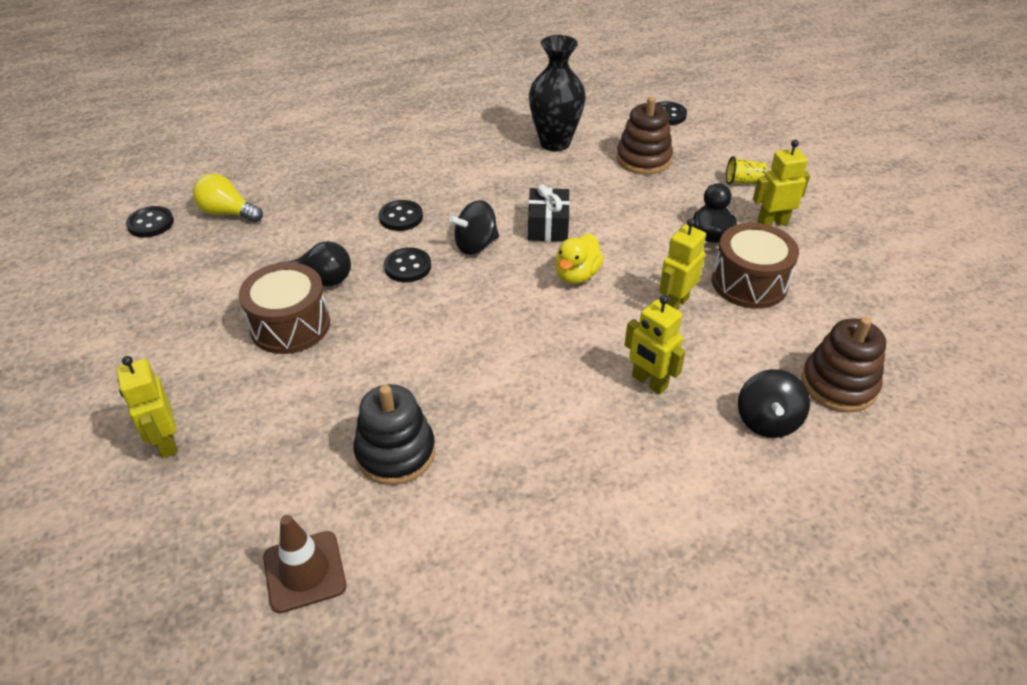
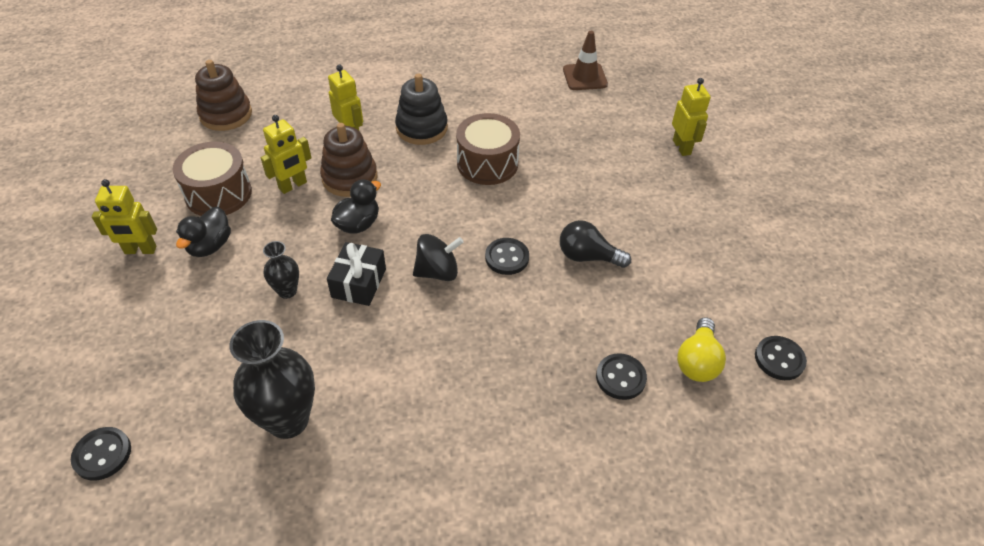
camera: 170 degrees left, 5 degrees up
(228, 213) = (697, 361): yellow light bulb -> yellow light bulb turned 75 degrees clockwise
(290, 325) = (610, 216): brown drum -> brown drum (487, 163)
(395, 452) = (532, 120): black stacking toy -> black stacking toy (421, 128)
(401, 217) = (506, 321): black button -> black button (620, 378)
(576, 275) = (358, 224): yellow duck -> black duck
(610, 212) = (287, 291): none -> black vase
(643, 159) = (198, 366): brown stacking toy -> brown stacking toy (349, 178)
(743, 182) = (117, 308): yellow cup -> none
(767, 421) = (291, 103): black spinning top -> none

